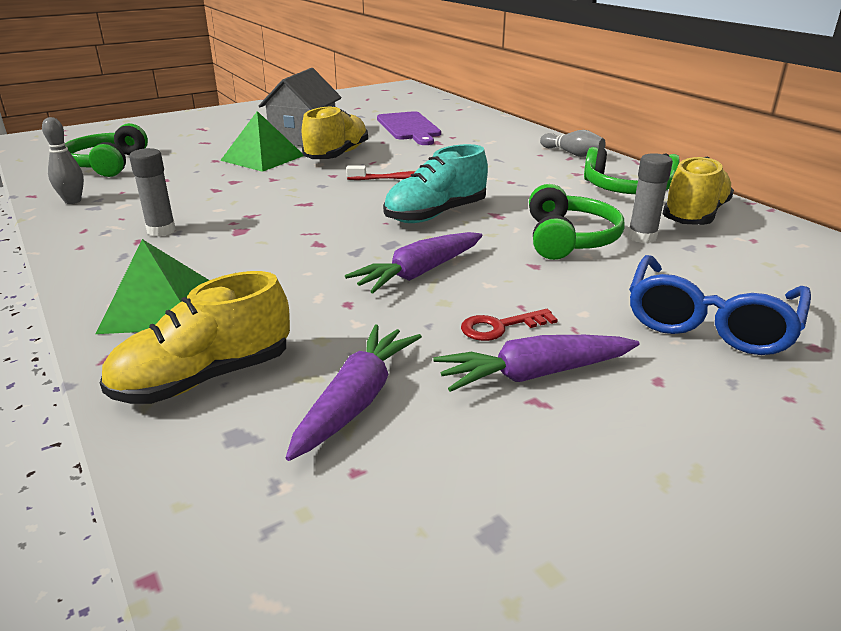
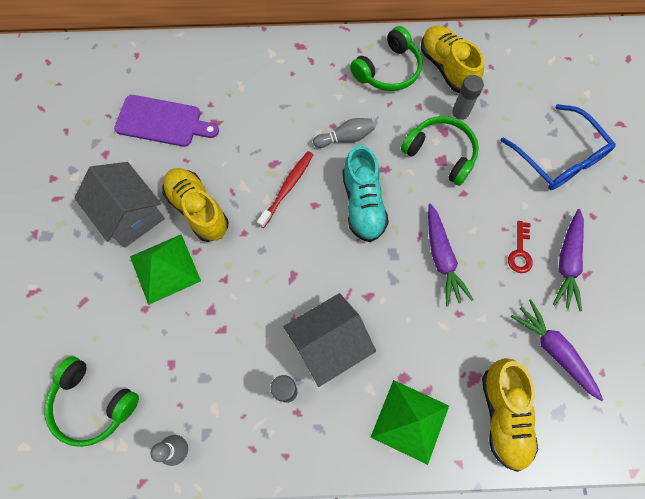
camera: 60 degrees left, 40 degrees up
(235, 237) = (329, 344): none -> grey house
(572, 154) = (305, 53): grey bowling pin -> grey bowling pin (345, 138)

